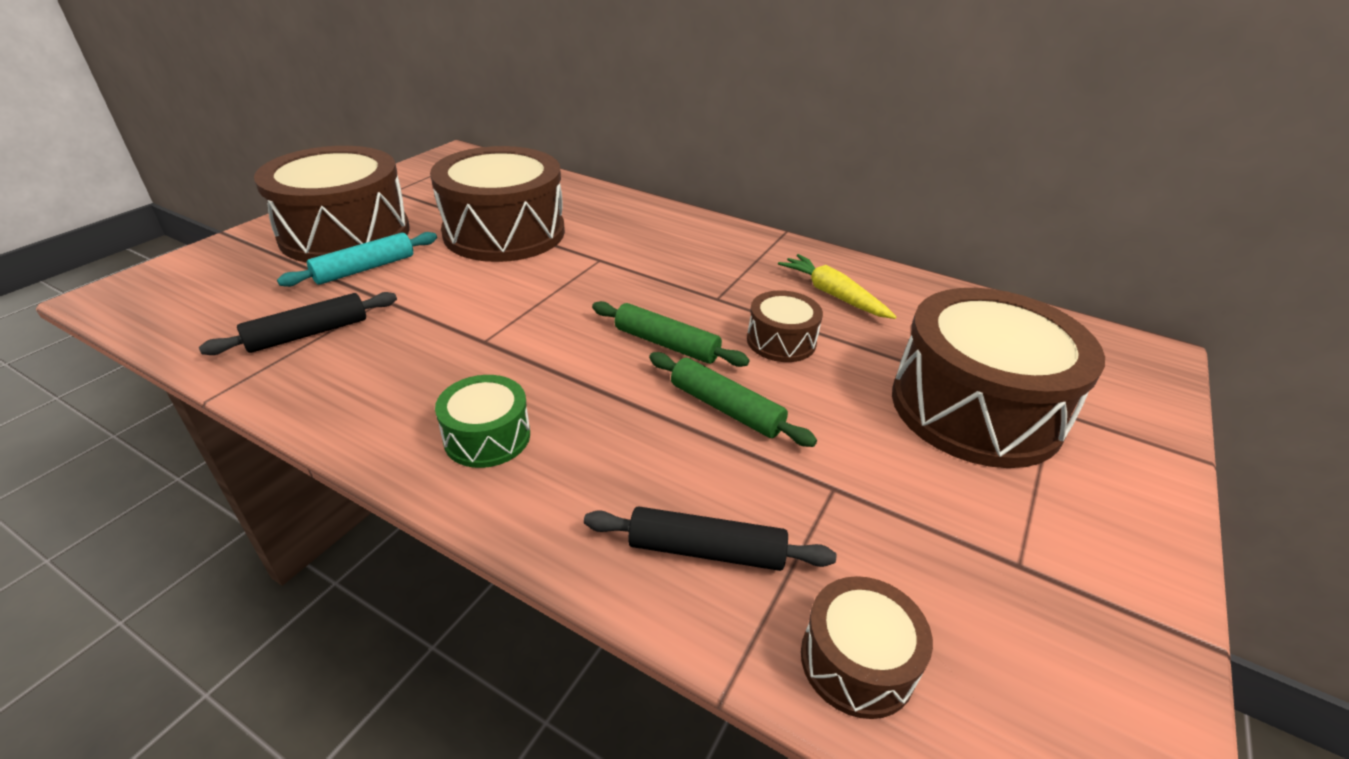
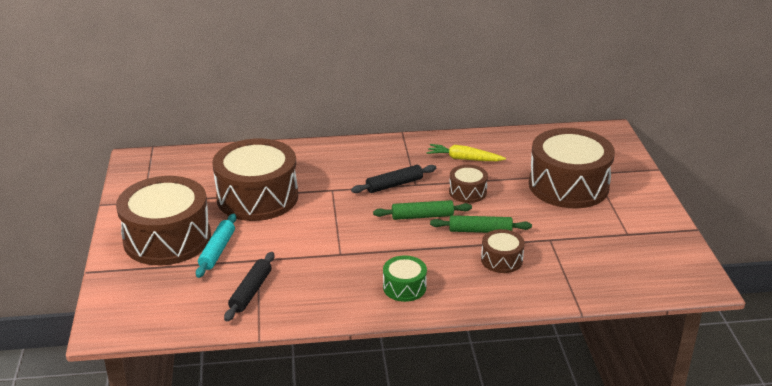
camera: 35 degrees left, 5 degrees down
(706, 550) = (532, 280): black rolling pin -> black rolling pin (394, 185)
(857, 661) = (607, 284): brown drum -> brown drum (501, 260)

